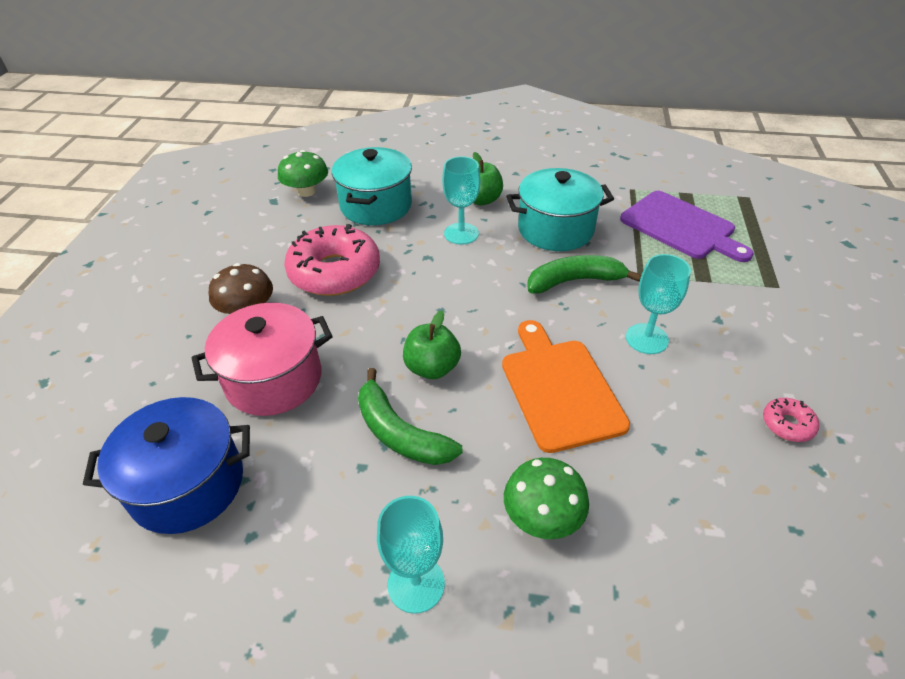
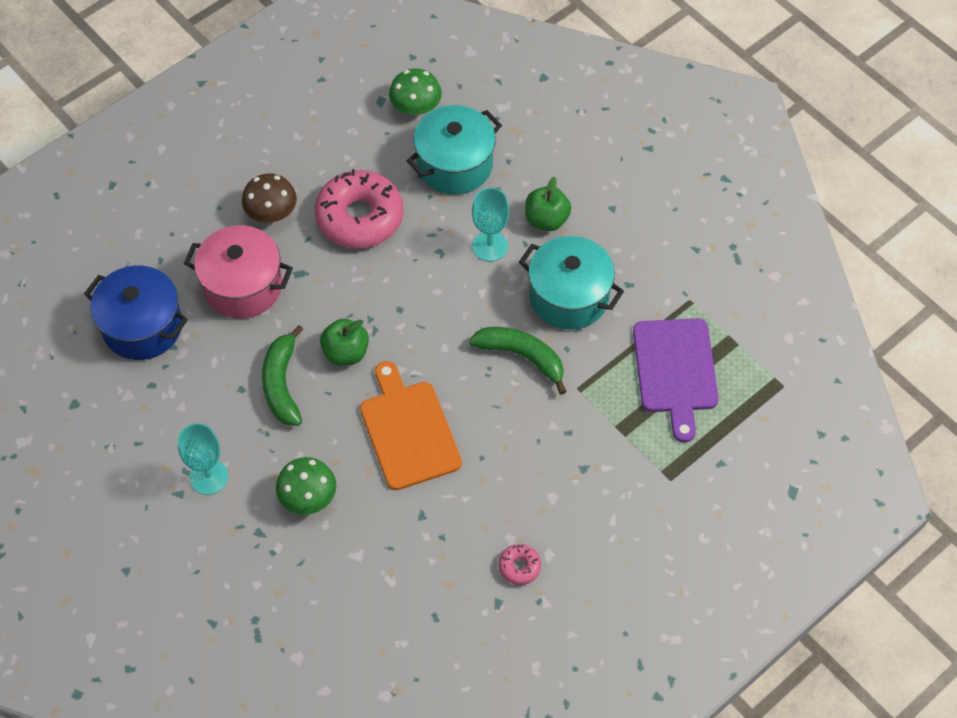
camera: 40 degrees right, 15 degrees up
(559, 389) = (408, 431): orange cutting board -> orange cutting board turned 45 degrees counterclockwise
(646, 338) = (511, 442): turquoise goblet -> none

